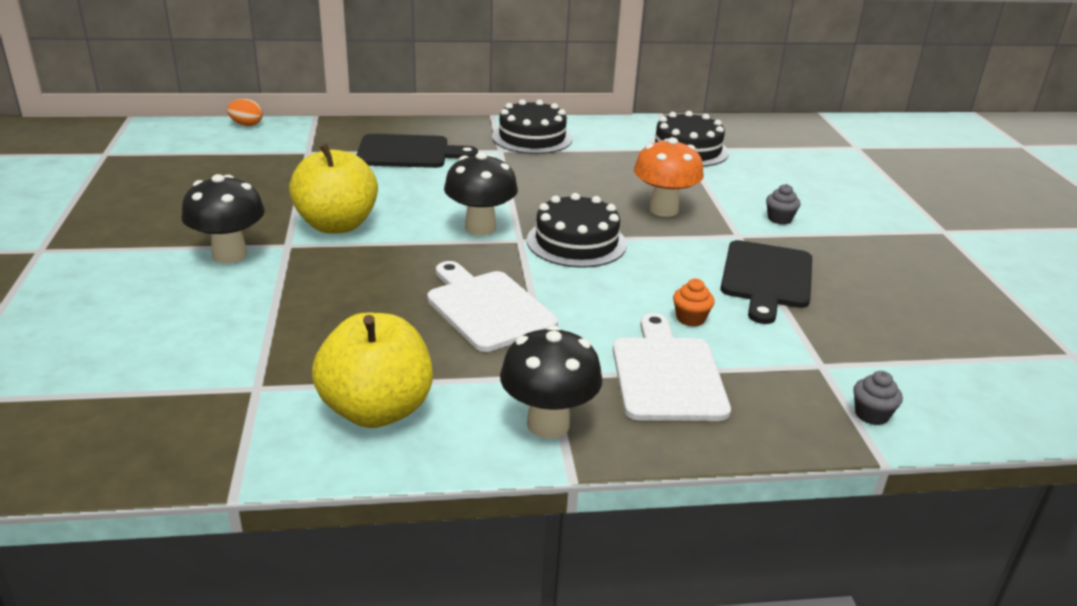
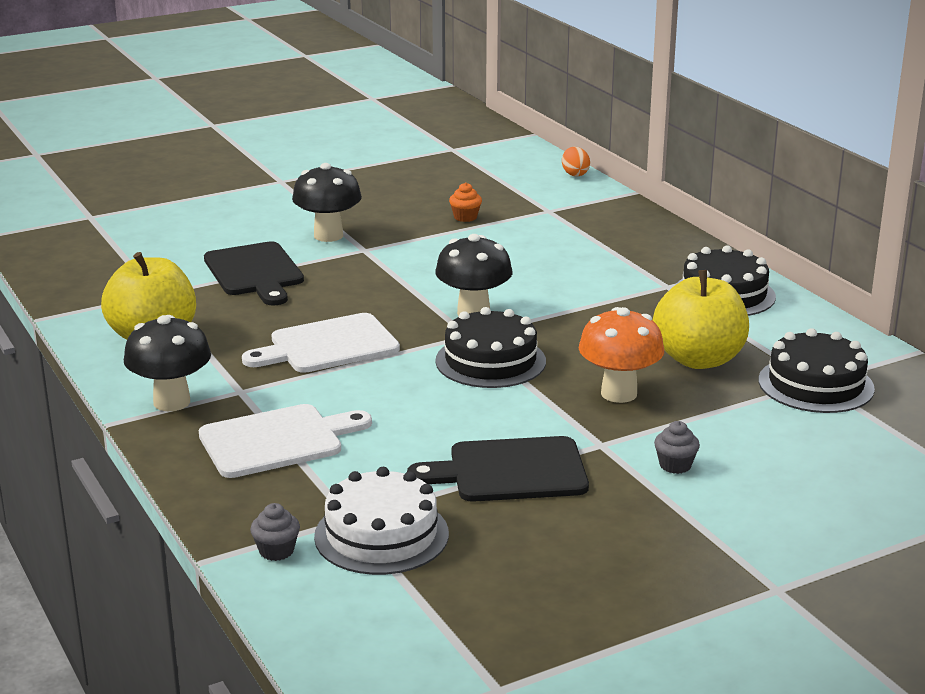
camera: 70 degrees right, 5 degrees down
(337, 225) = (416, 257): yellow apple -> yellow apple (698, 359)
(408, 152) = (602, 248): black cutting board -> black cutting board (255, 272)
(487, 308) = (328, 346): white cutting board -> white cutting board turned 150 degrees counterclockwise
(690, 318) = (386, 439): orange cupcake -> orange cupcake (465, 217)
(853, 356) = (381, 535): none -> white cake

